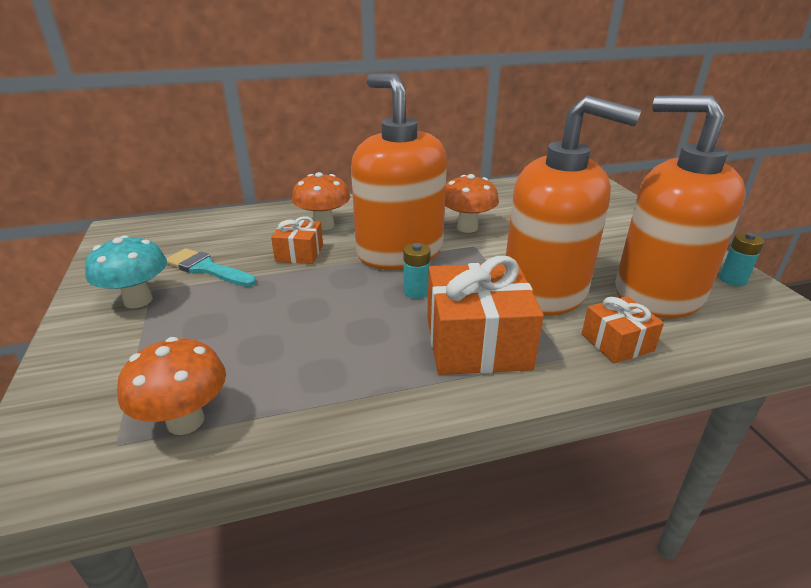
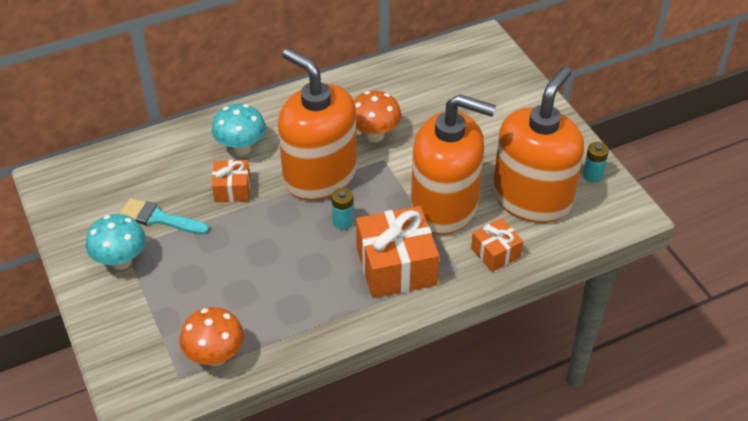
camera: 10 degrees left, 15 degrees up
(323, 225) = (241, 148): orange mushroom -> turquoise mushroom
(658, 293) = (532, 198): orange soap dispenser -> orange soap dispenser turned 90 degrees clockwise

